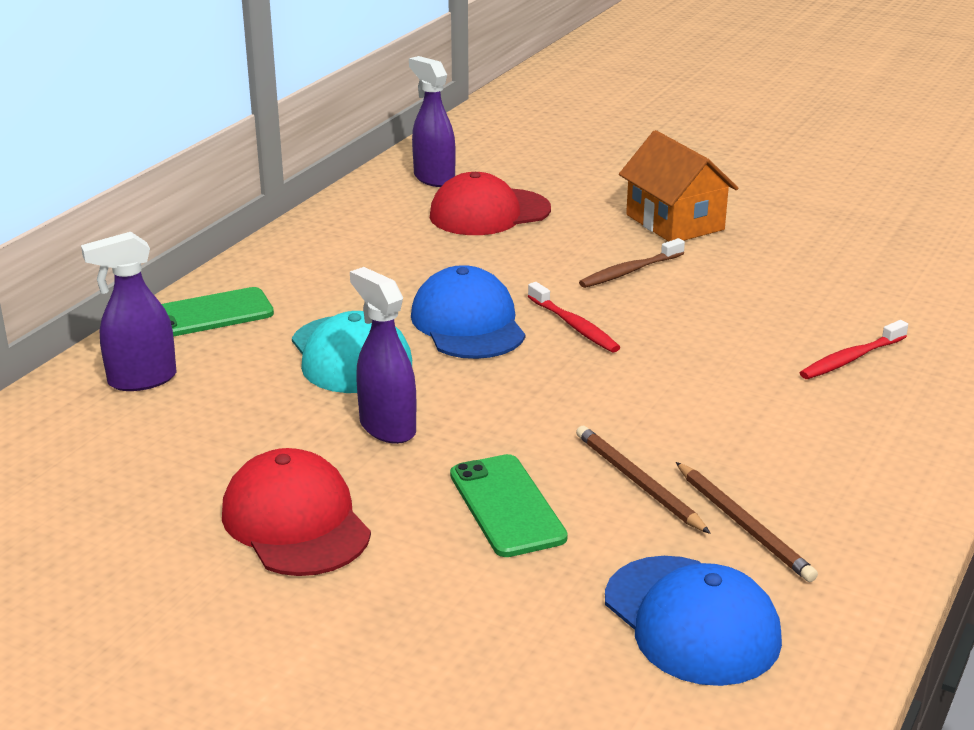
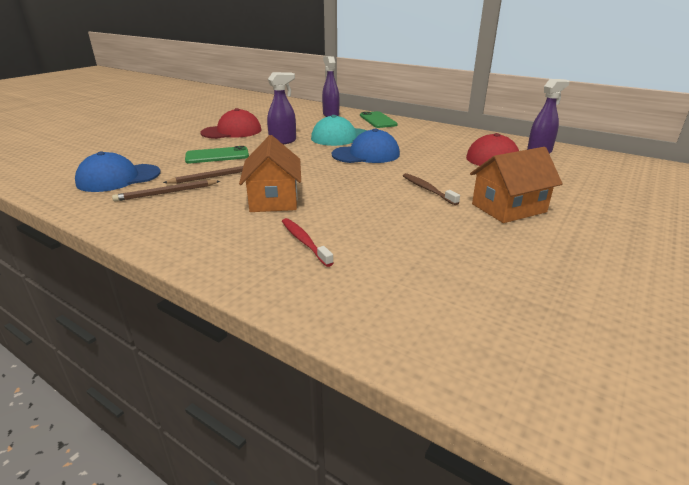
camera: 95 degrees right, 0 degrees up
(574, 326) = (361, 173): red toothbrush -> none
(722, 399) = (274, 199): none -> orange house

